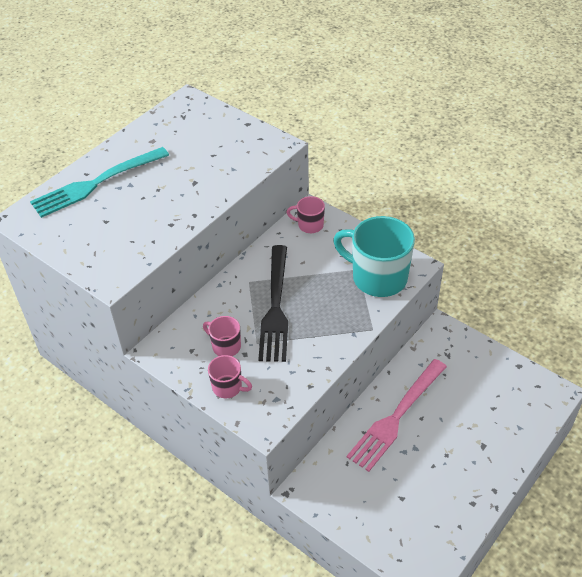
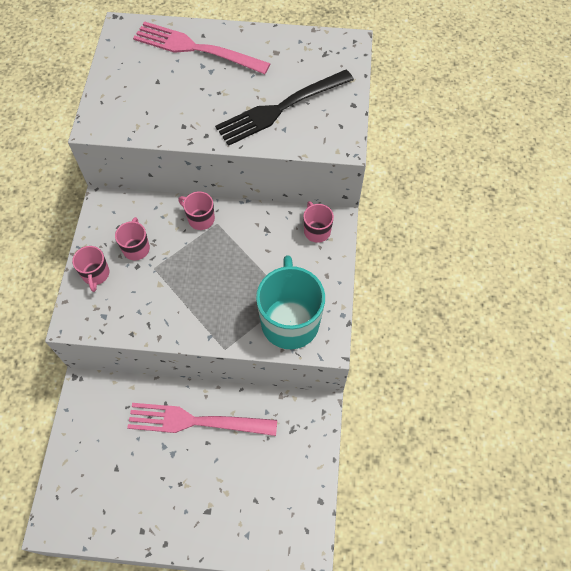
camera: 55 degrees right, 15 degrees up
(96, 183) = (196, 49): turquoise fork -> pink fork
(234, 290) = (200, 219): none -> pink mug
(275, 307) = (202, 259): black fork -> black fork (281, 108)

